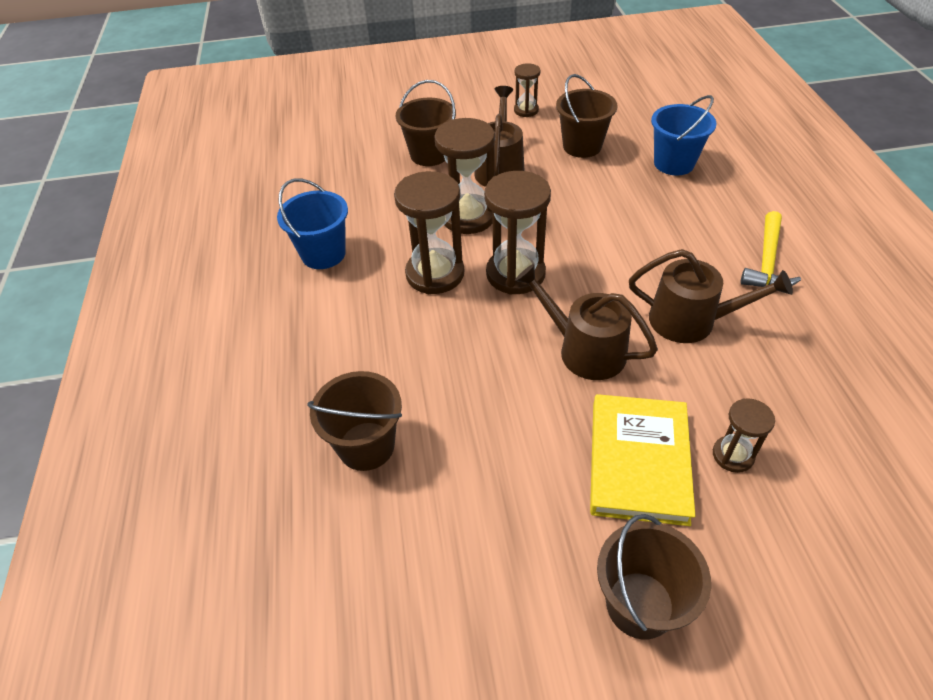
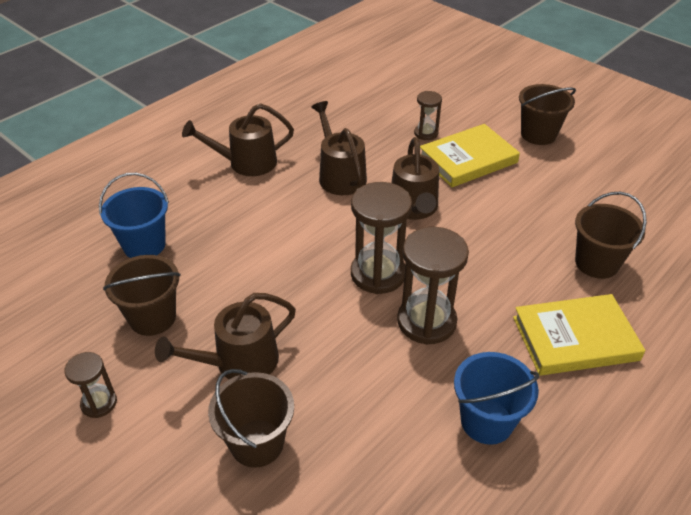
camera: 130 degrees left, 5 degrees down
(318, 353) = (575, 338): none -> yellow book
(468, 217) = (336, 343): brown hourglass -> none
(767, 261) = (247, 163): yellow hammer -> brown watering can

